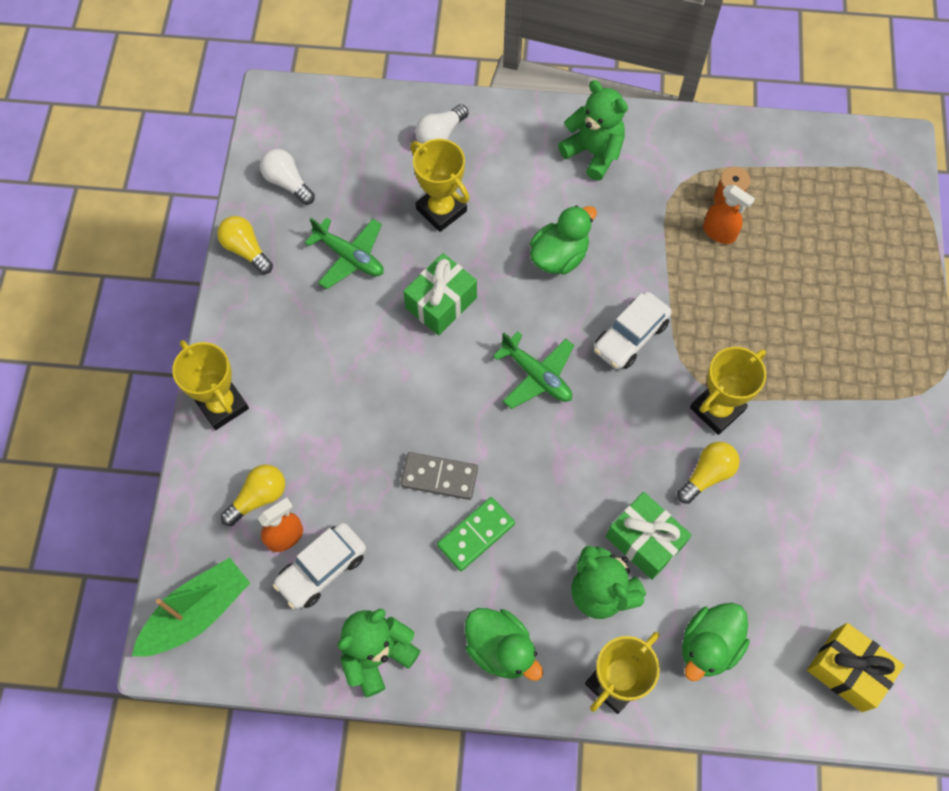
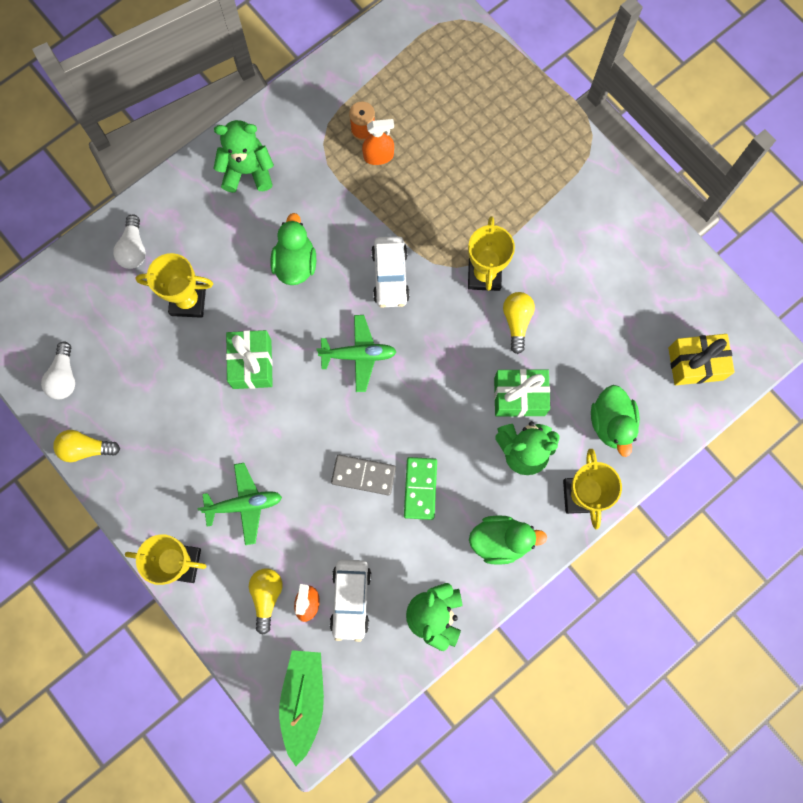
camera: 45 degrees left, 10 degrees up
(287, 182) = (64, 377): white light bulb -> white light bulb turned 90 degrees counterclockwise
(349, 257) = (161, 389): green plane -> green plane (244, 504)
(439, 477) = (363, 475): grey domino -> grey domino turned 45 degrees clockwise

